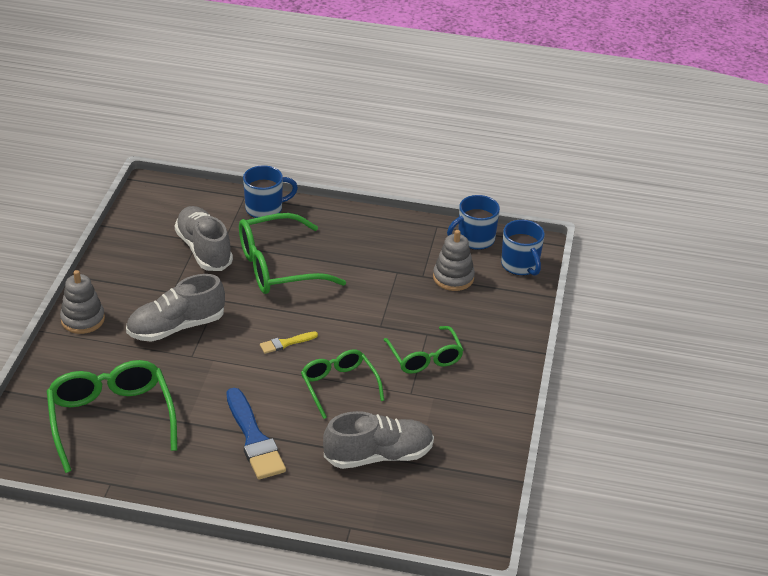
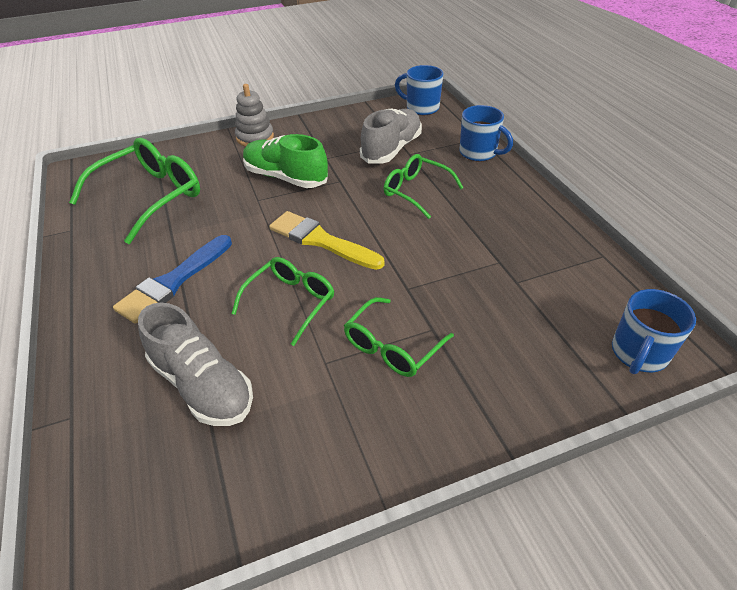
camera: 60 degrees right, 5 degrees up
(176, 327) = (285, 177): grey shoe -> green shoe
(278, 267) = (415, 191): green glasses -> green glasses, size x0.62
(286, 343) = (321, 241): yellow brush -> yellow brush, size x1.97
(453, 278) = (543, 306): grey stacking toy -> none
(475, 239) = (624, 293): blue mug -> blue mug (421, 108)

